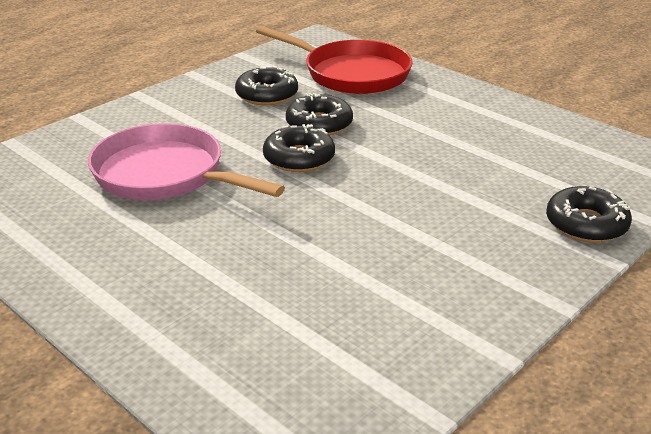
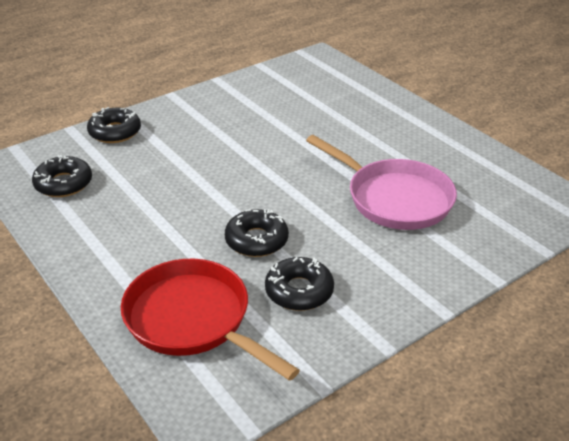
camera: 170 degrees left, 5 degrees up
(299, 158) = (285, 203): black donut -> black donut (63, 183)

